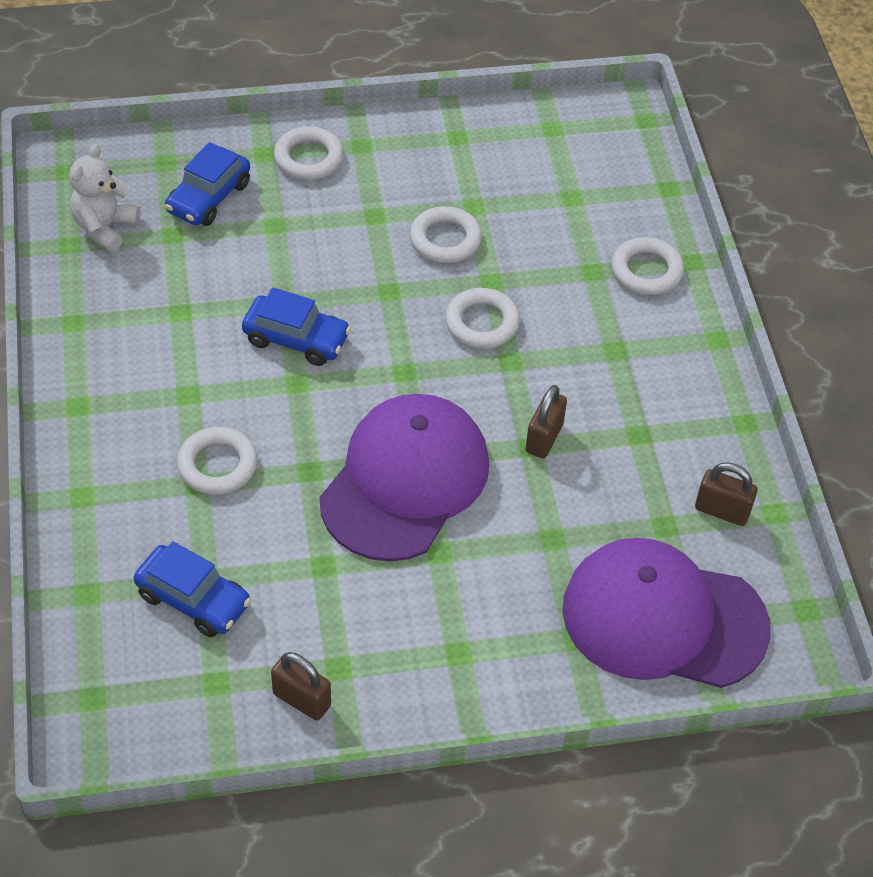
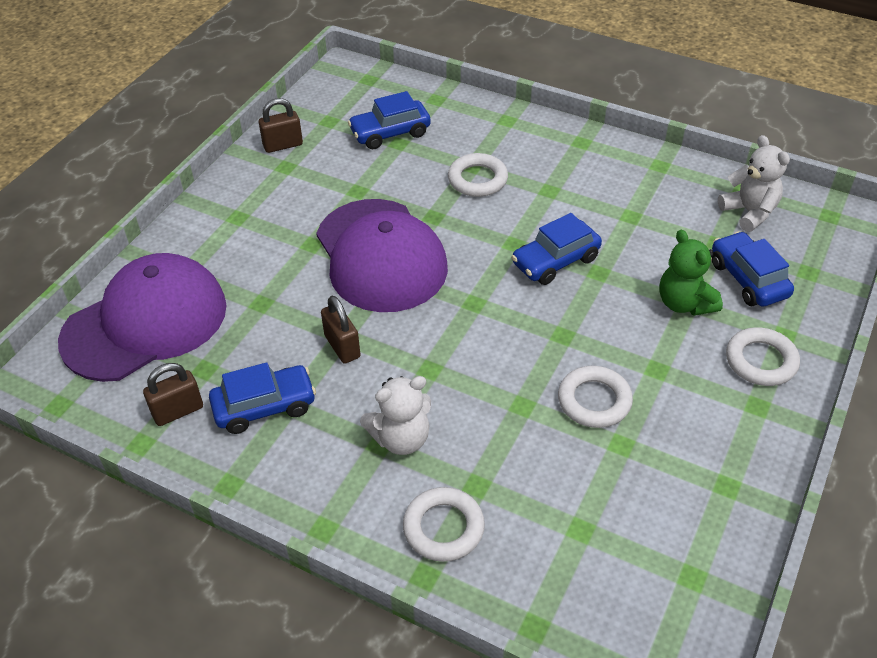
camera: 130 degrees right, 5 degrees down
(278, 227) = (684, 303): none -> green teddy bear
(482, 323) = (482, 373): white ring -> none
(597, 339) = (401, 438): none -> white teddy bear
(657, 451) = (264, 406): none -> blue car

